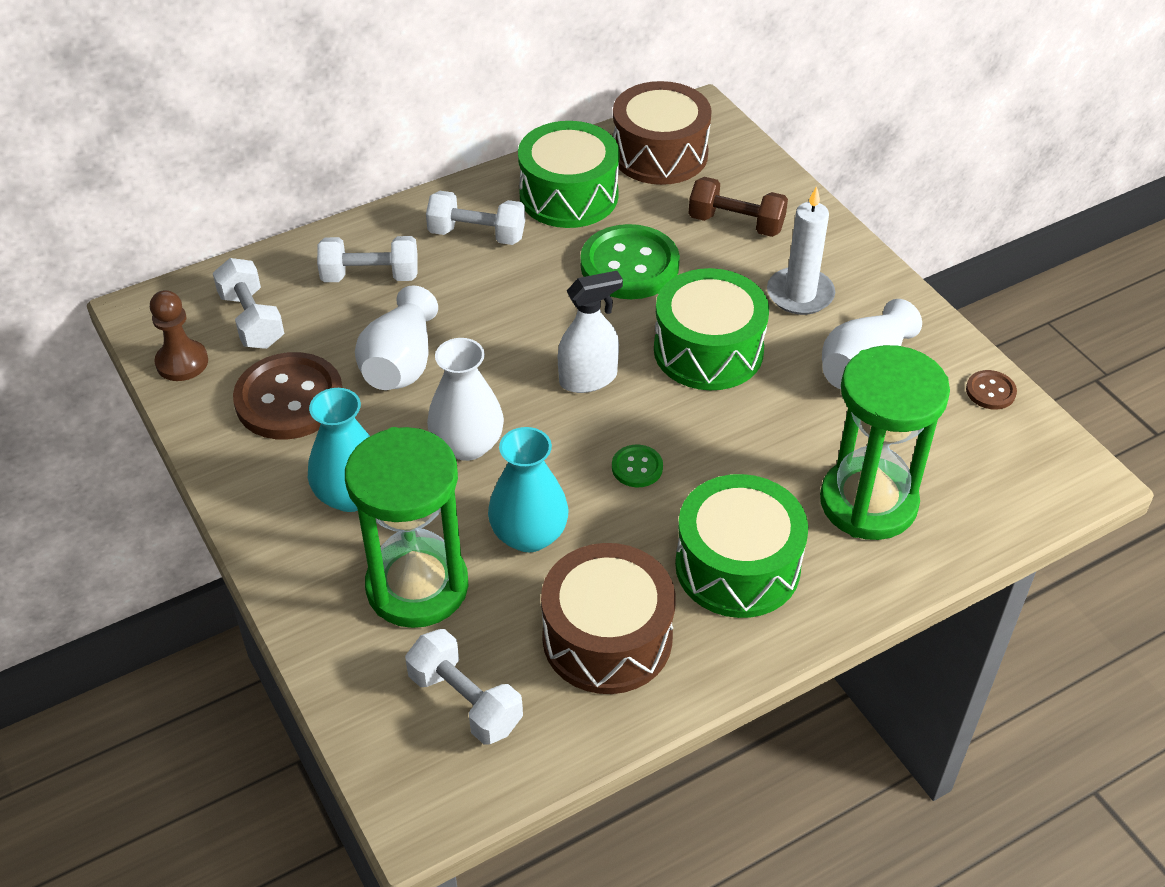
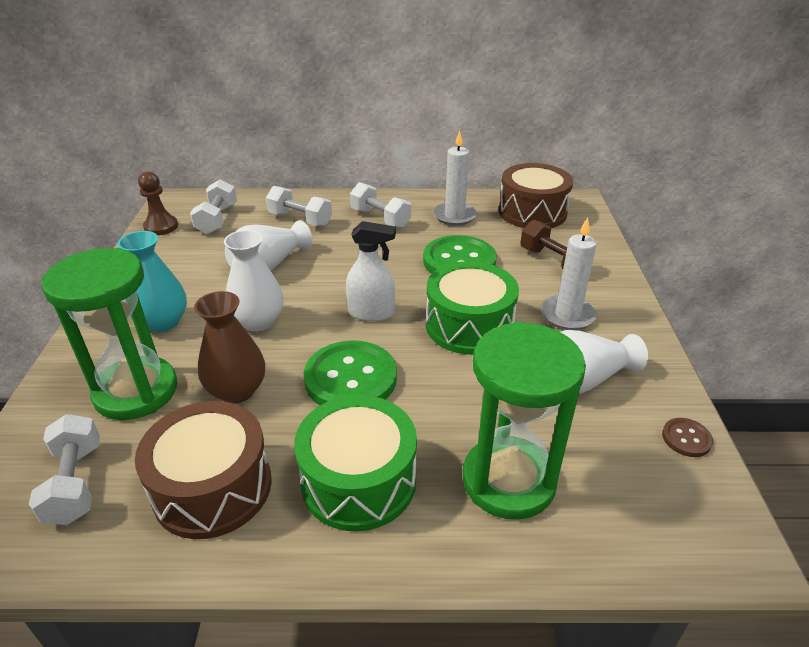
camera: 30 degrees right, 10 degrees down
(289, 399) = (190, 261): brown button -> none
(529, 535) = (237, 390): turquoise vase -> brown vase
(569, 195) = (454, 216): green drum -> white candle
(637, 467) = (350, 378): green button -> green button, size x2.19

